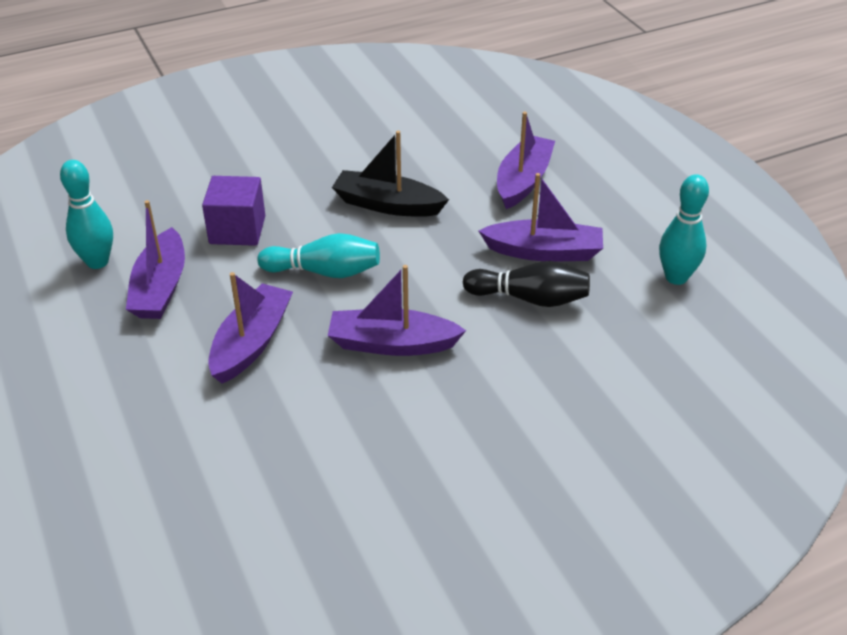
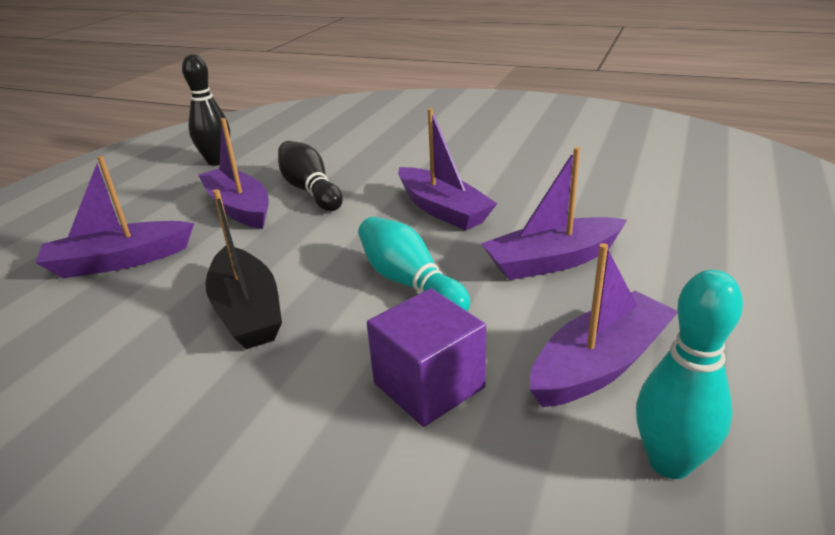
camera: 130 degrees left, 10 degrees down
(676, 277) = (217, 161): turquoise bowling pin -> black bowling pin

